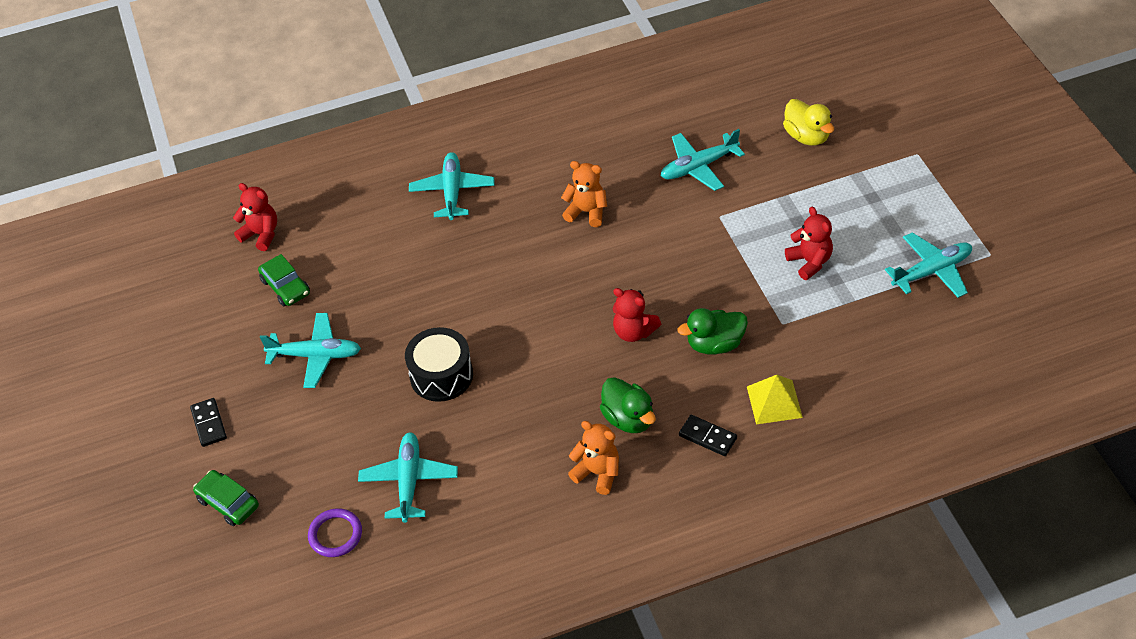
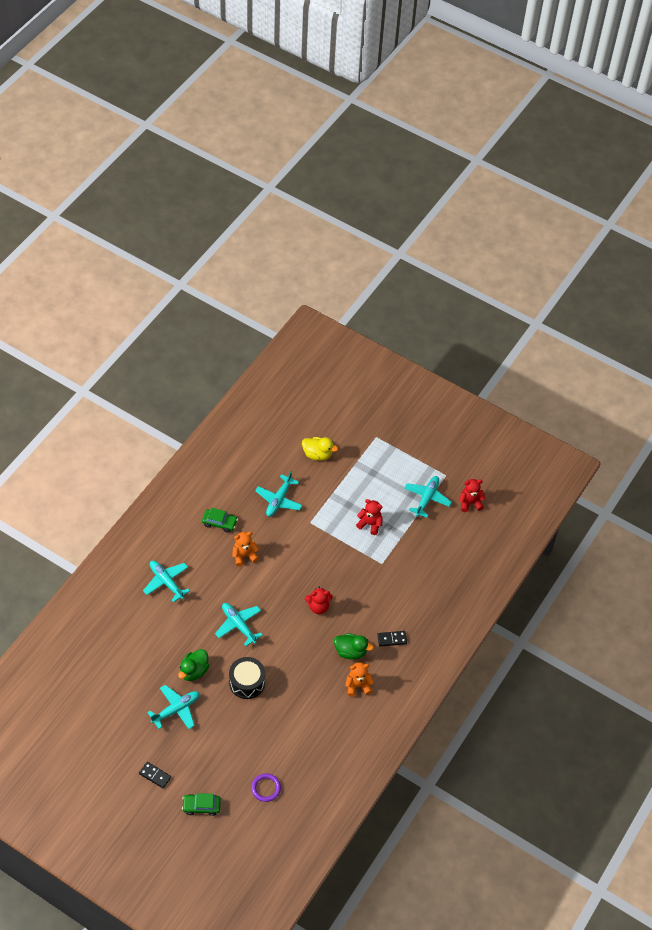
camera: 45 degrees left, 5 degrees up
(261, 234) = (86, 663): red teddy bear -> red teddy bear (470, 503)
(285, 287) = (127, 683): green car -> green car (219, 523)
(409, 481) = (277, 742): turquoise plane -> turquoise plane (238, 625)
(715, 344) = (360, 591): green duck -> green duck (194, 671)
(774, 401) = (407, 605): yellow pyramid -> none

